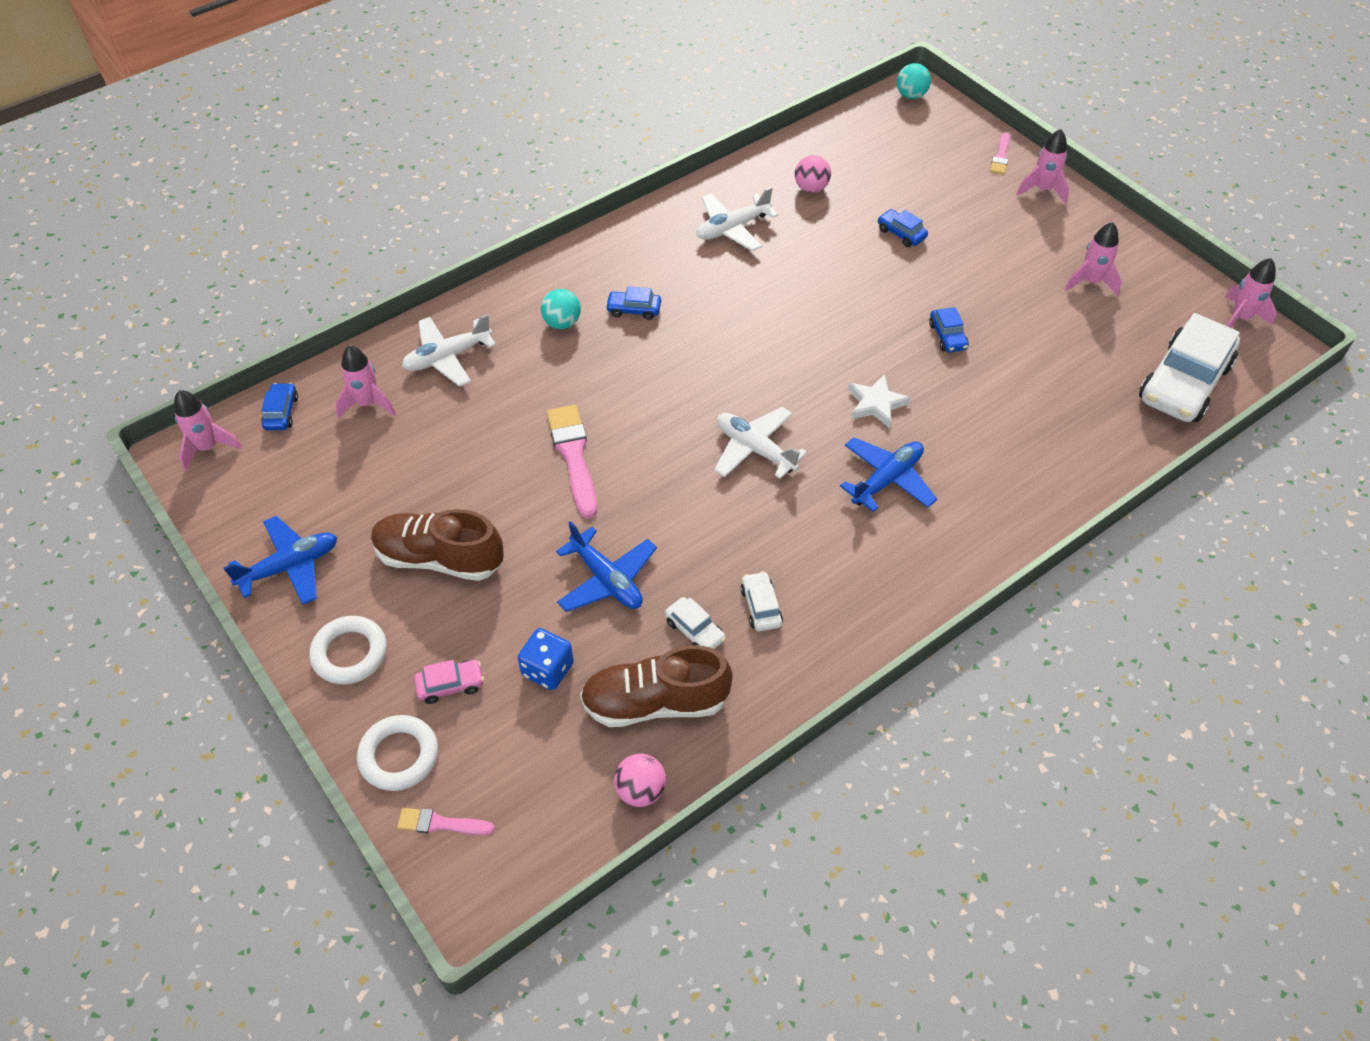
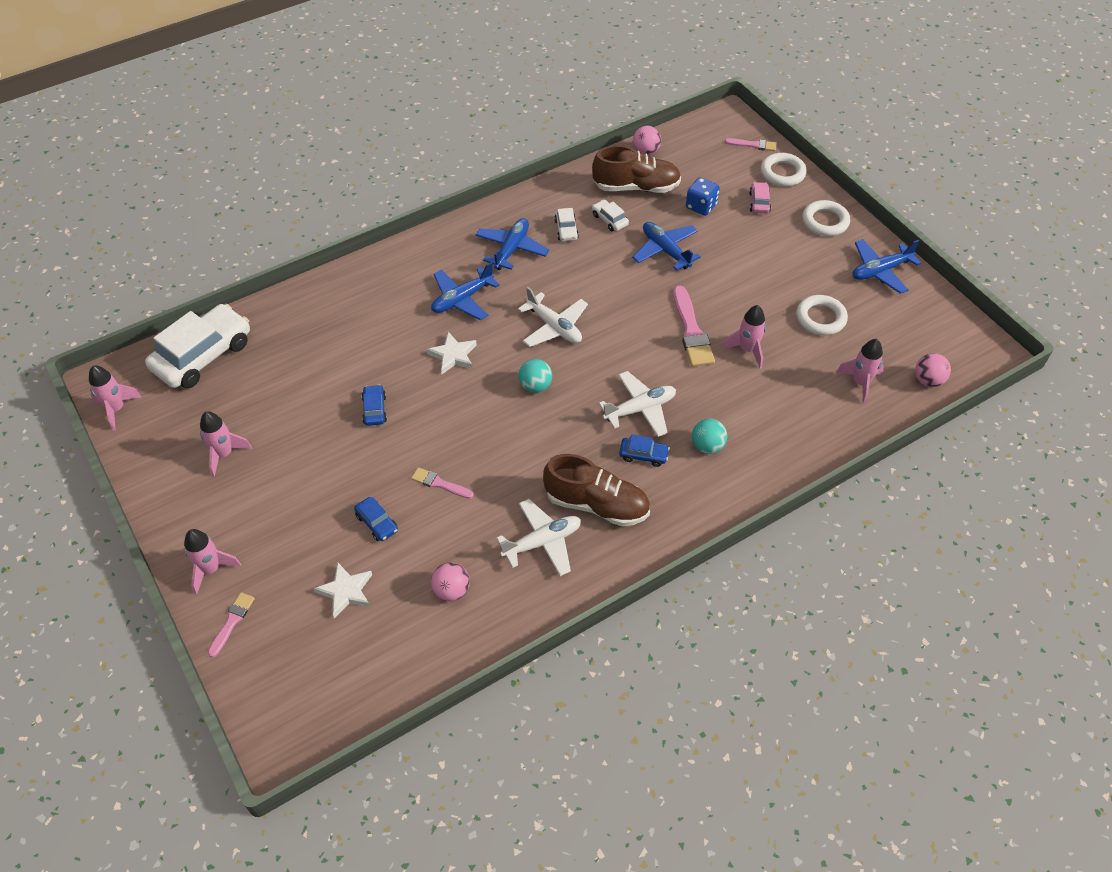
camera: 175 degrees left, 0 degrees up
(208, 447) = (974, 356): pink rocket -> pink rocket (747, 350)
(281, 412) = (928, 380): blue car -> pink ball
(396, 486) = (820, 318): none -> white ring
(439, 558) = (779, 270): brown shoe -> brown shoe (596, 504)
(447, 357) = (803, 420): white plane -> white plane (640, 409)
(450, 685) = (759, 202): pink car -> pink car turned 105 degrees clockwise
(837, 565) = (511, 249): none -> blue plane
(849, 270) = (440, 484): none -> pink brush
(908, 182) = (346, 591): none -> white star
(911, 95) = (293, 737): turquoise ball -> turquoise ball (535, 386)

